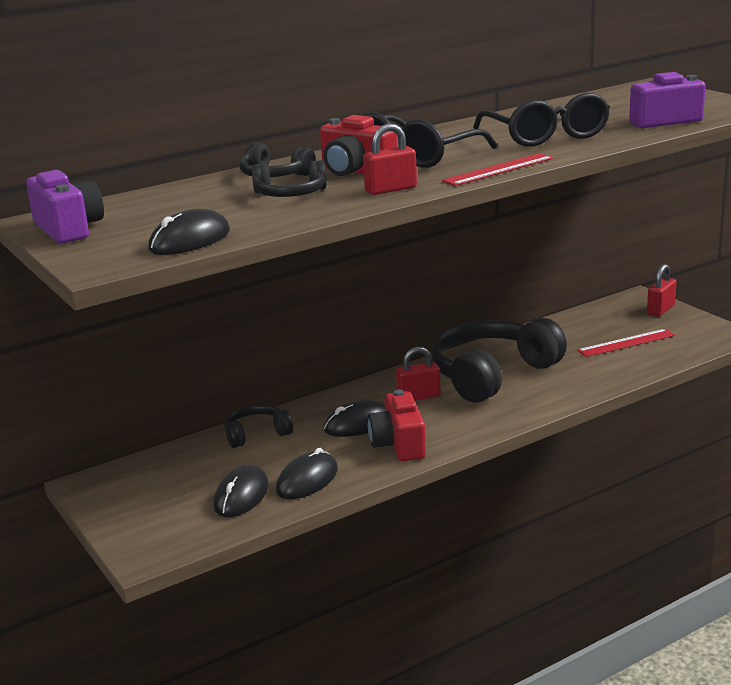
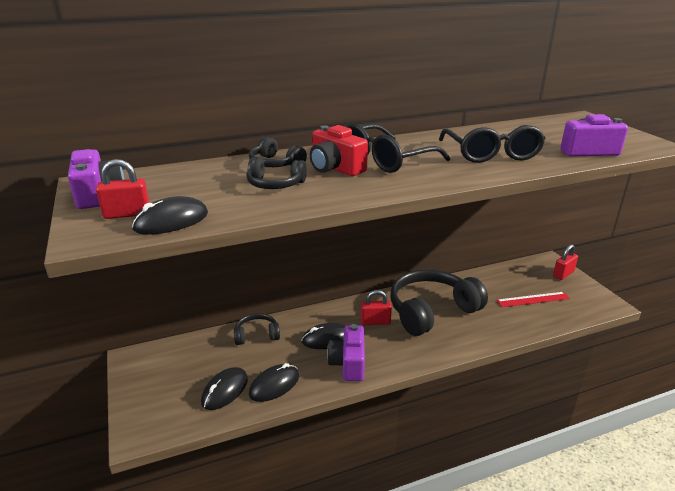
camera: 10 degrees right, 5 degrees up
(390, 189) = (351, 191): red padlock -> red padlock (127, 214)
(399, 444) = (348, 363): red camera -> purple camera
(499, 169) = (444, 182): red ruler -> none

